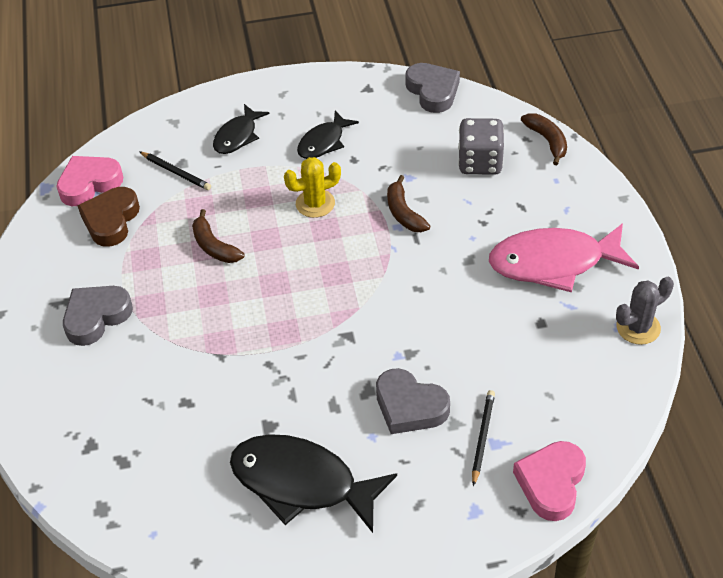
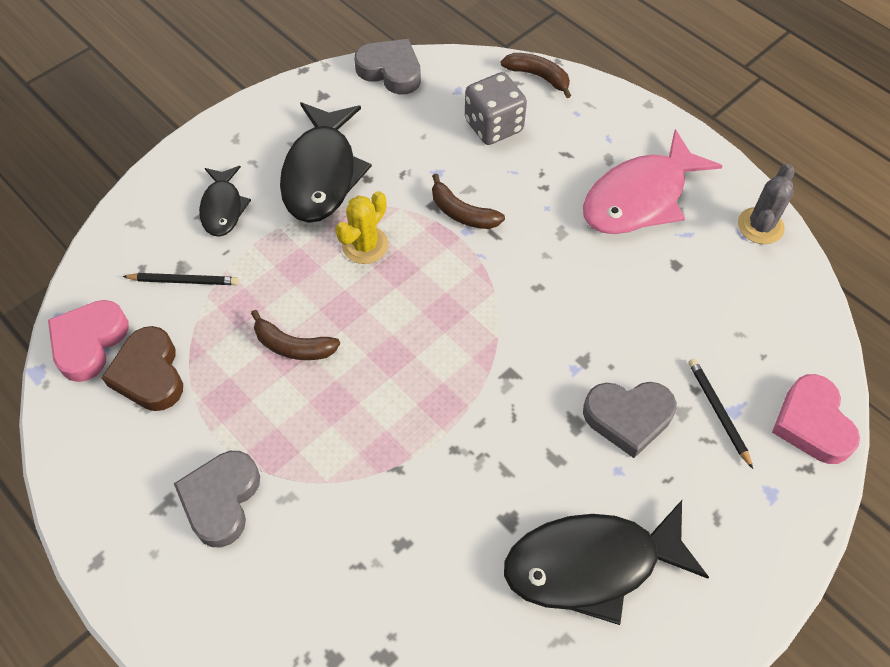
camera: 35 degrees left, 10 degrees up
(323, 142) = (322, 173): black fish -> black fish, size x1.78

